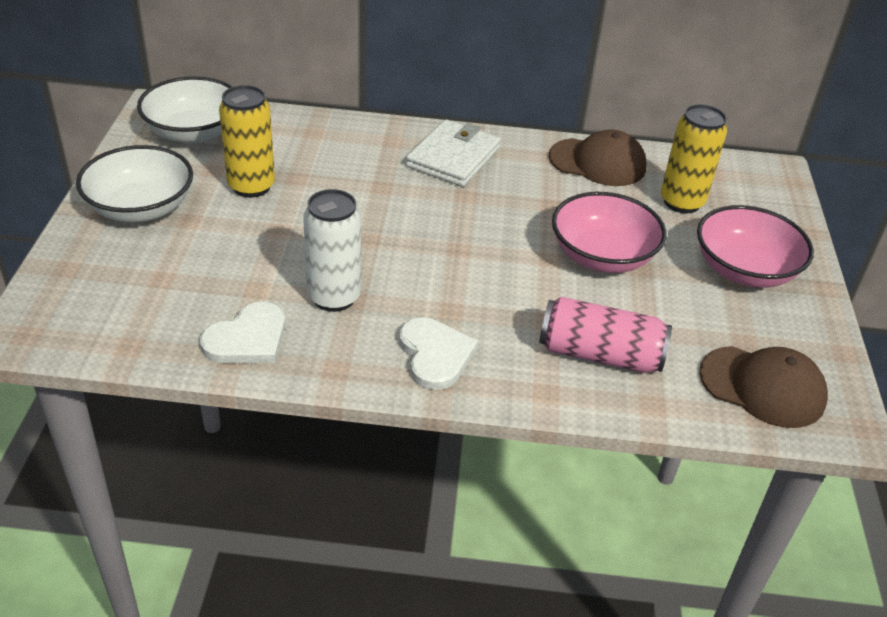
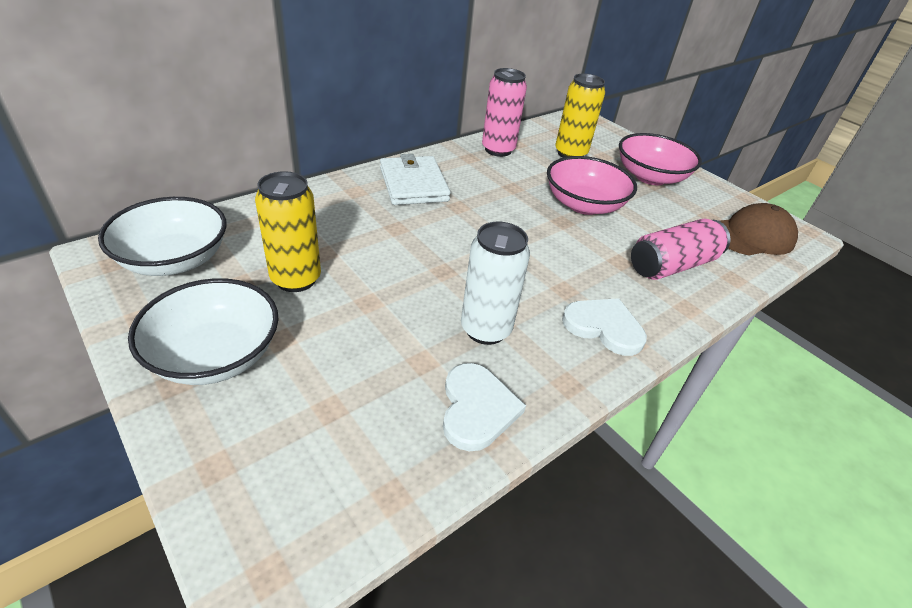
camera: 45 degrees left, 0 degrees up
(597, 162) = (498, 150): brown cap -> pink can

